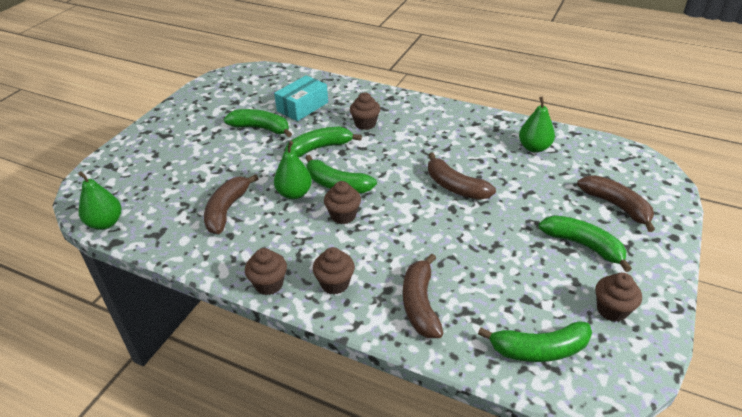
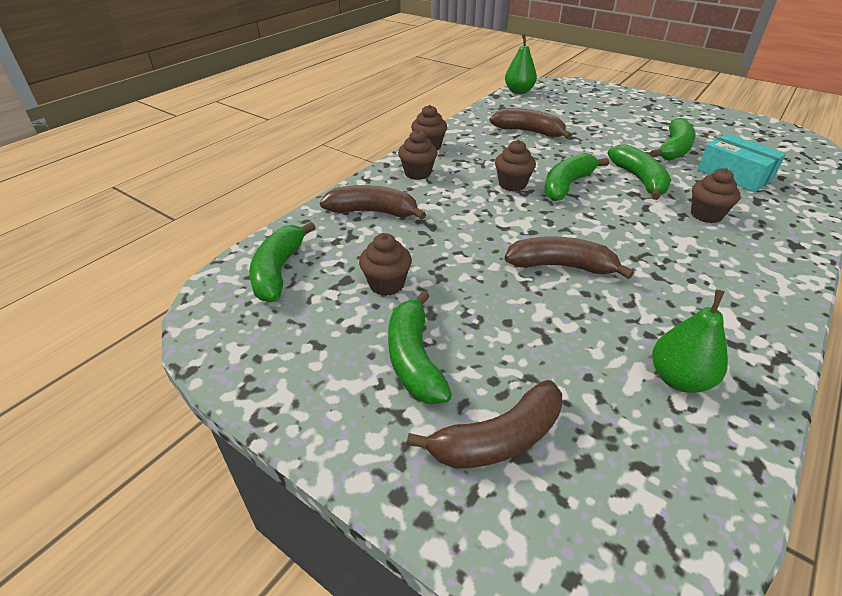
camera: 100 degrees right, 0 degrees up
(294, 193) = (552, 162): green pear -> none
(455, 186) = (561, 266): brown banana -> brown banana turned 45 degrees clockwise
(583, 245) = (414, 358): green banana -> green banana turned 120 degrees clockwise
(612, 310) = (294, 345): brown cupcake -> brown cupcake (386, 284)

